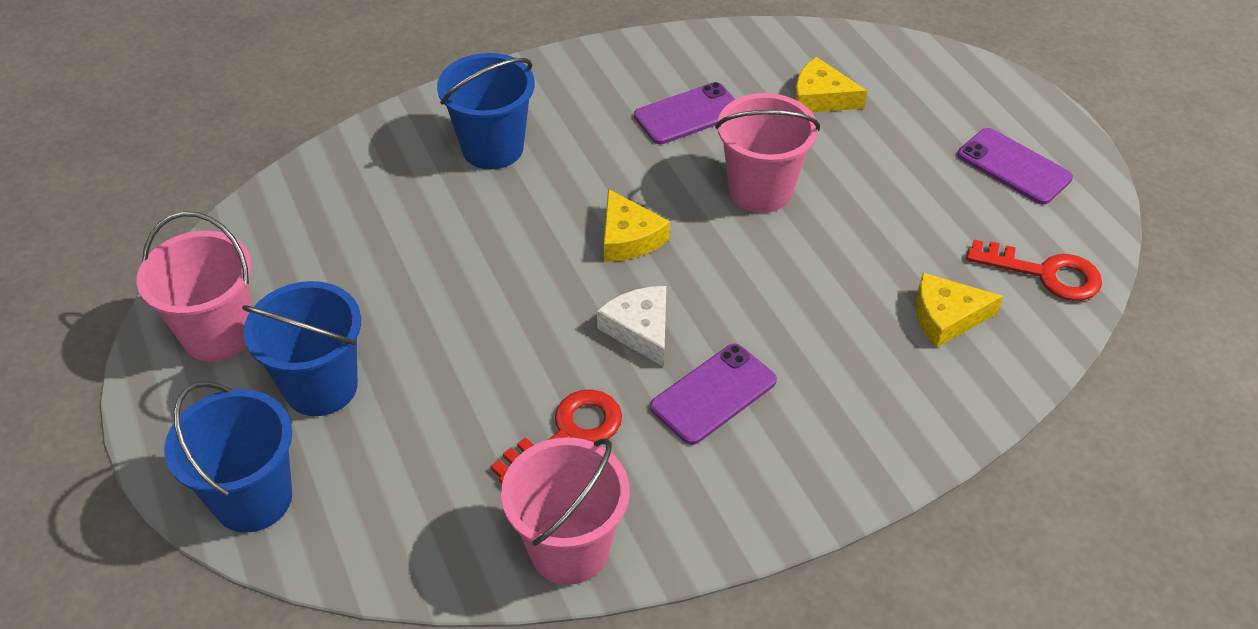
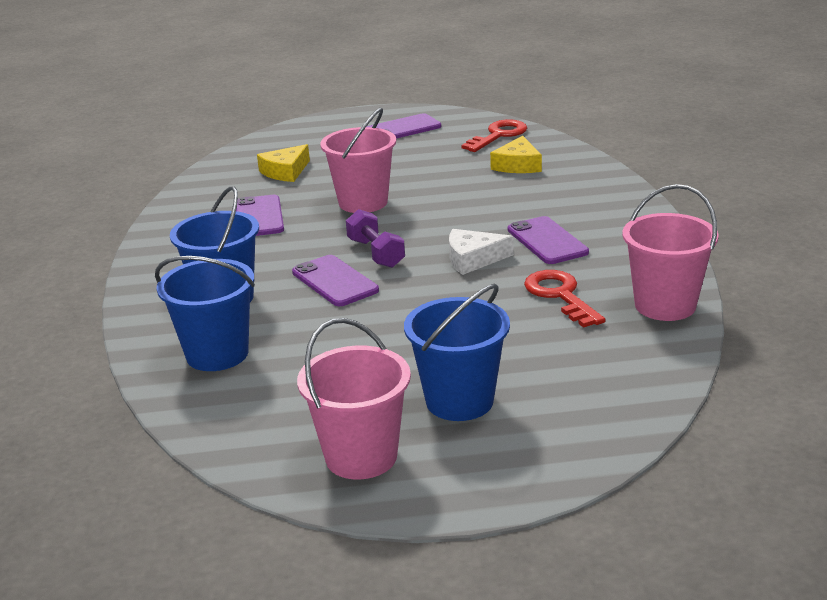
camera: 70 degrees left, 20 degrees down
(253, 498) = (573, 443): blue bucket -> blue bucket (217, 354)
(551, 221) = (335, 281): none -> purple phone
(628, 237) = (376, 253): yellow cheese -> purple dumbbell

